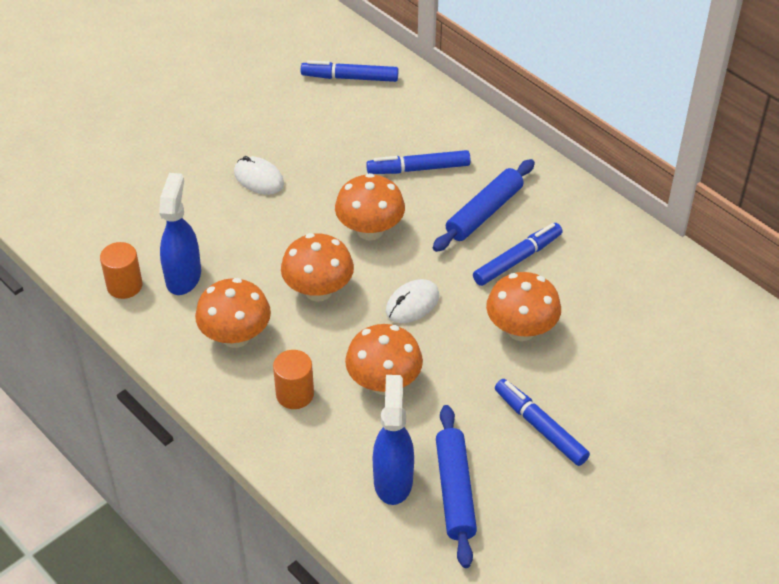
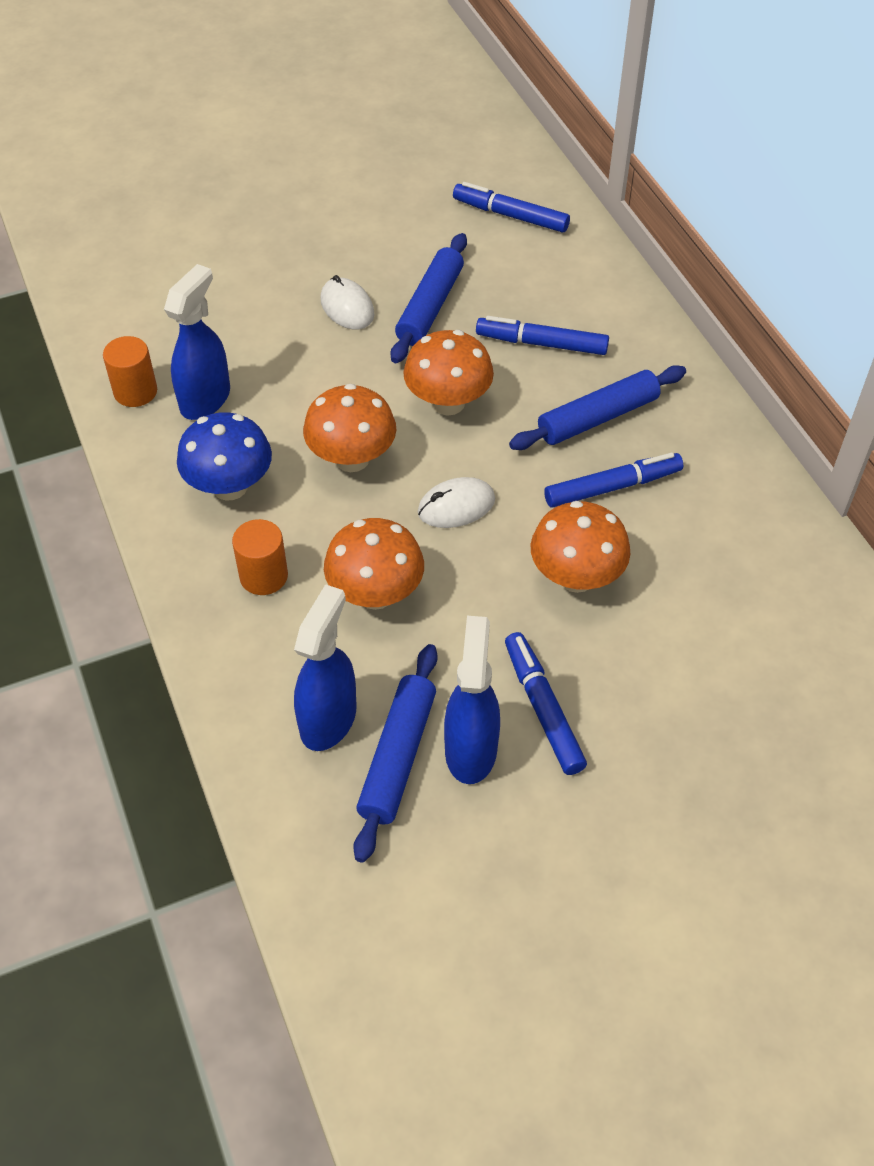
camera: 20 degrees right, 5 degrees up
(236, 336) = (230, 486): orange mushroom -> blue mushroom
(322, 162) = (430, 307): none -> blue rolling pin
(503, 470) = (471, 749): none -> blue spray bottle

